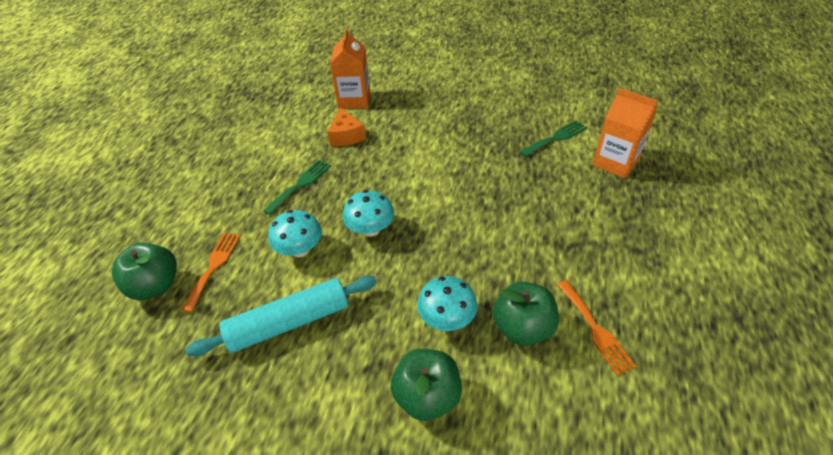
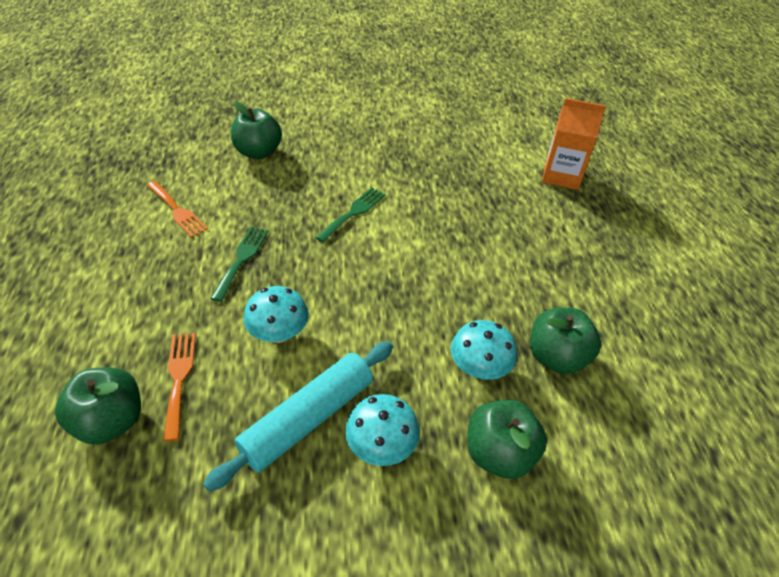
camera: 25 degrees left, 0 degrees up
(346, 136) = (269, 194): orange cheese -> none
(354, 100) = (258, 152): orange carton -> green apple
(370, 229) = (350, 292): turquoise mushroom -> turquoise mushroom (381, 446)
(556, 138) = (495, 161): green fork -> green fork (353, 212)
(595, 329) = (621, 341): orange fork -> orange fork (177, 211)

